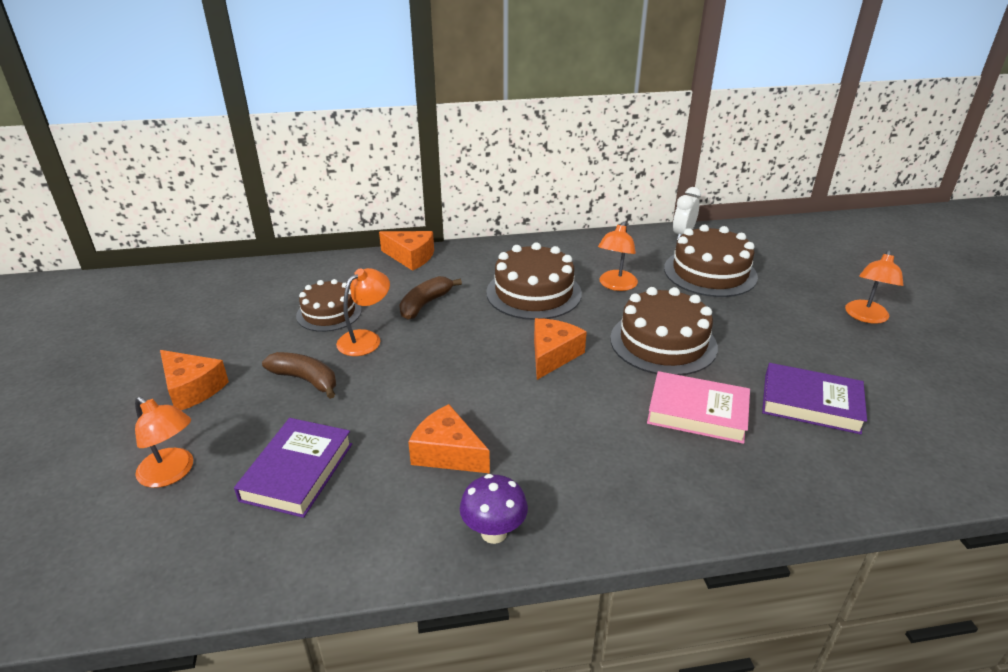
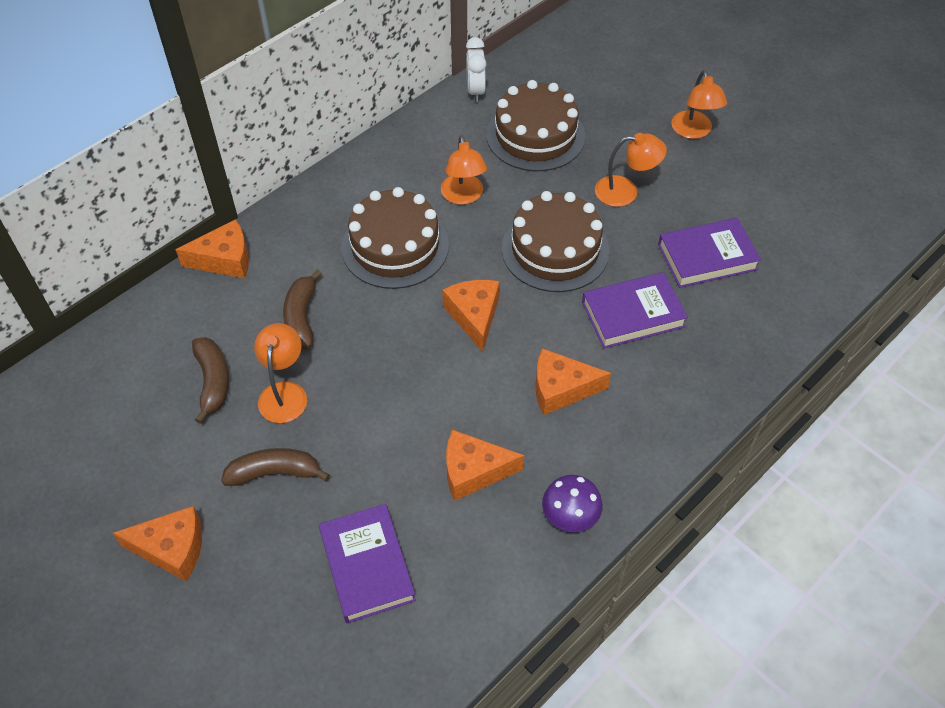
camera: 35 degrees left, 20 degrees up
(172, 473) = (258, 637): orange lamp -> orange lamp (625, 191)
(329, 313) = (213, 382): brown cake -> brown banana
(580, 433) = (561, 389): none -> orange cheese
(697, 412) = (632, 314): pink book -> purple book

